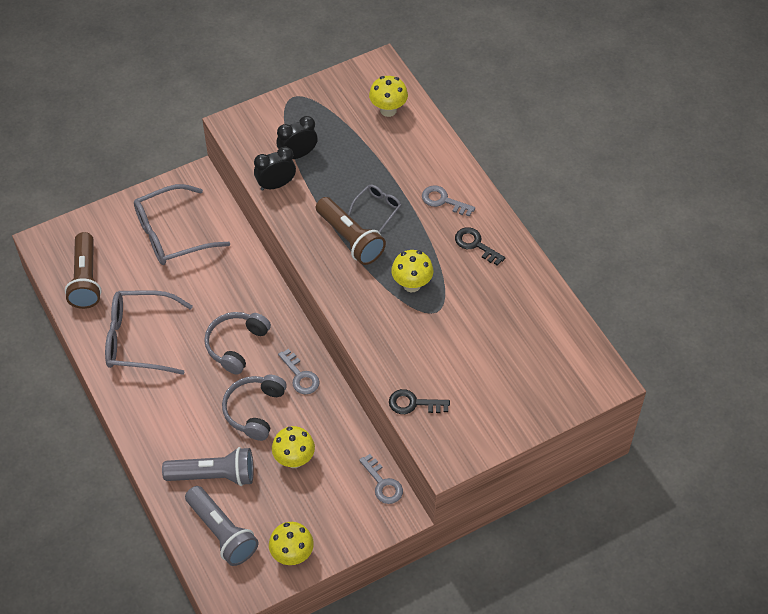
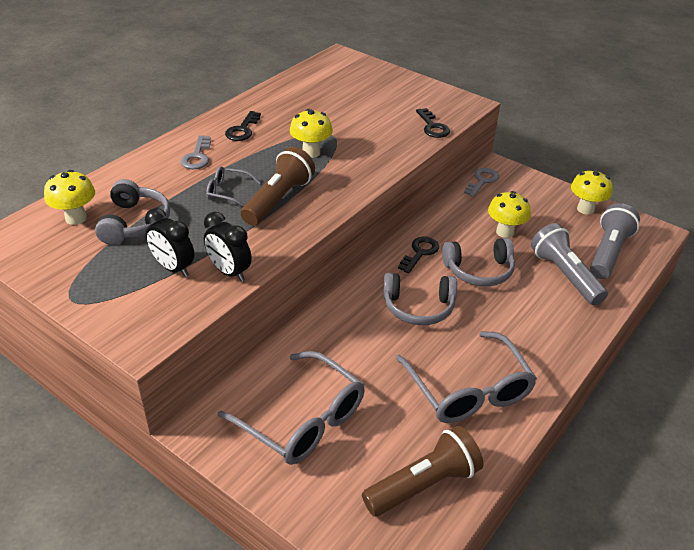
camera: 115 degrees left, 15 degrees down
(300, 376) = (420, 253): grey key -> black key
(364, 142) = (134, 223): none -> grey headphones

